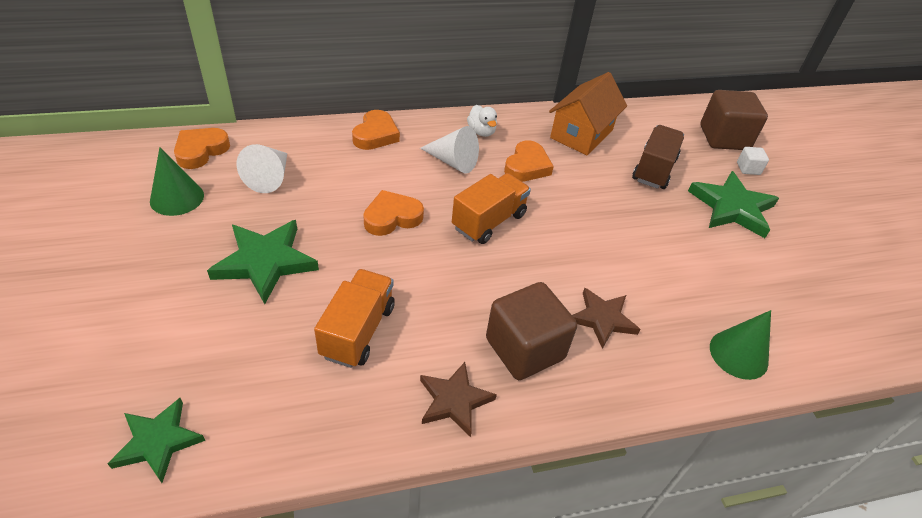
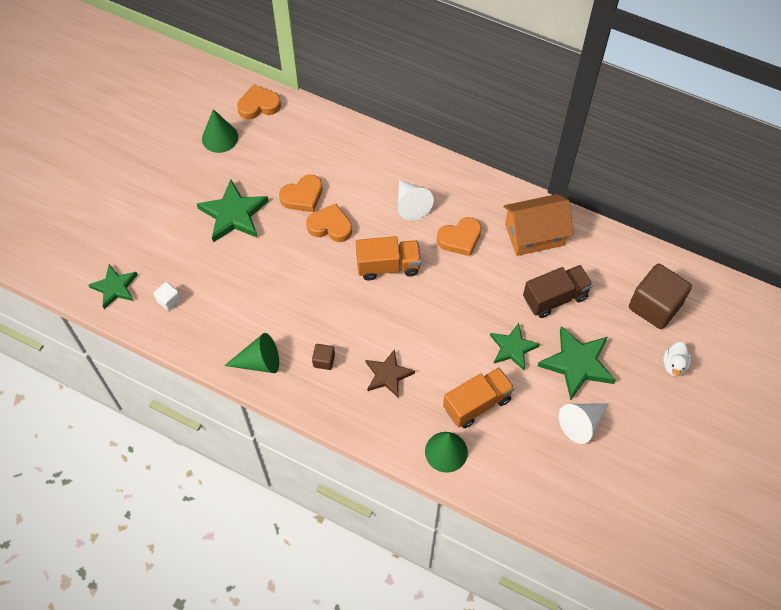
camera: 45 degrees right, 15 degrees up
(269, 178) = (282, 151): white cone -> white cone (581, 424)
(358, 331) = (246, 290): orange truck -> orange truck (477, 404)
(375, 135) = (379, 151): orange heart -> orange heart (302, 196)
(454, 401) = (259, 362): brown star -> green cone
(481, 132) = (458, 190): white duck -> white duck (674, 365)
(524, 349) = (324, 360): brown cube -> brown cube, size x0.45
(673, 225) = (512, 348): none -> green star
(748, 168) = (637, 343): white cube -> white cube (169, 300)

